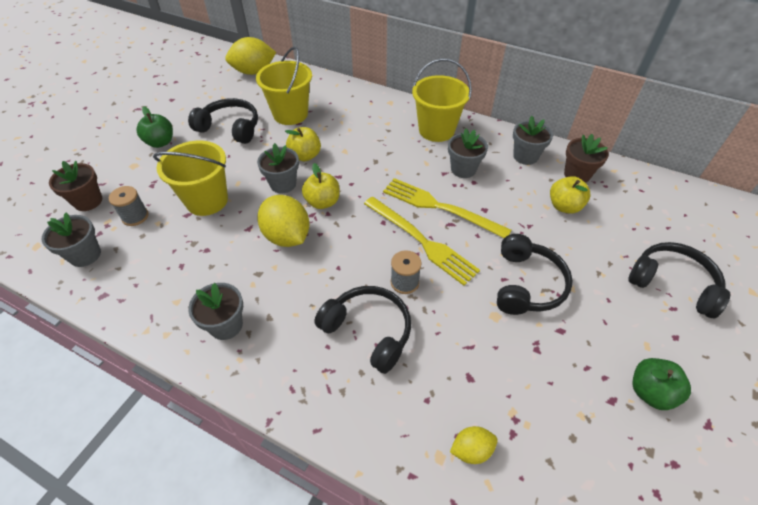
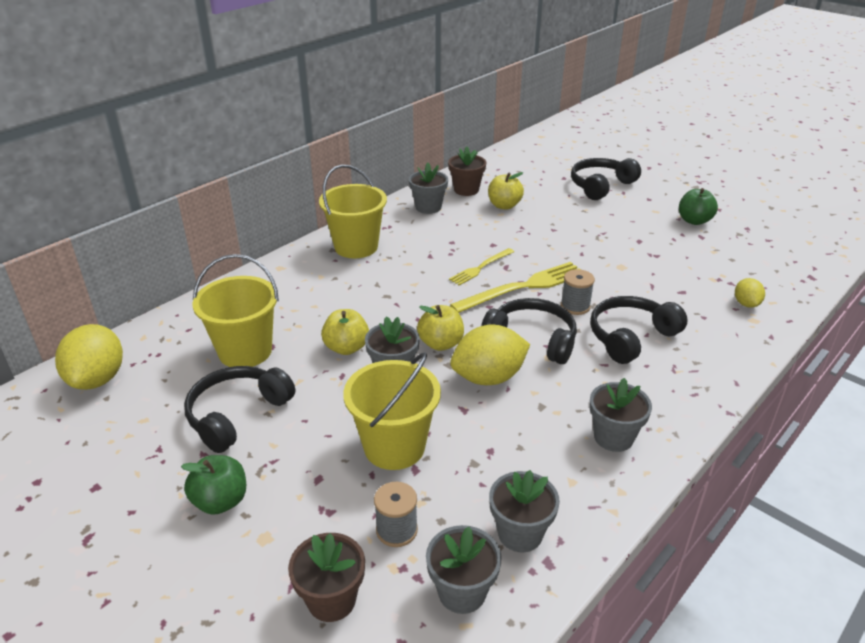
camera: 75 degrees left, 15 degrees down
(440, 207) = (480, 268): yellow fork -> yellow fork, size x0.58
(463, 169) = (430, 244): grey flower pot -> grey flower pot (520, 533)
(527, 284) = (590, 244): black headphones -> black headphones (532, 339)

